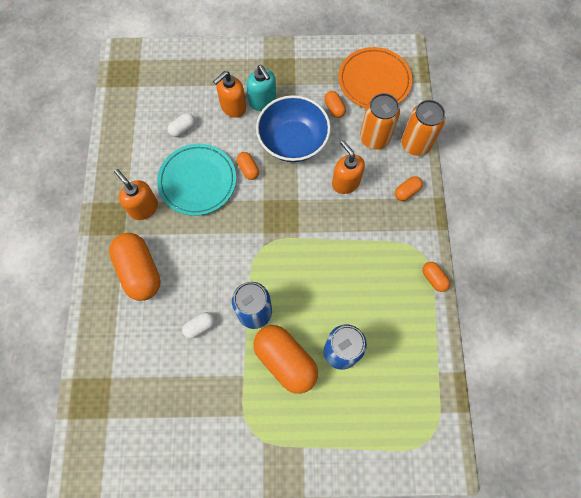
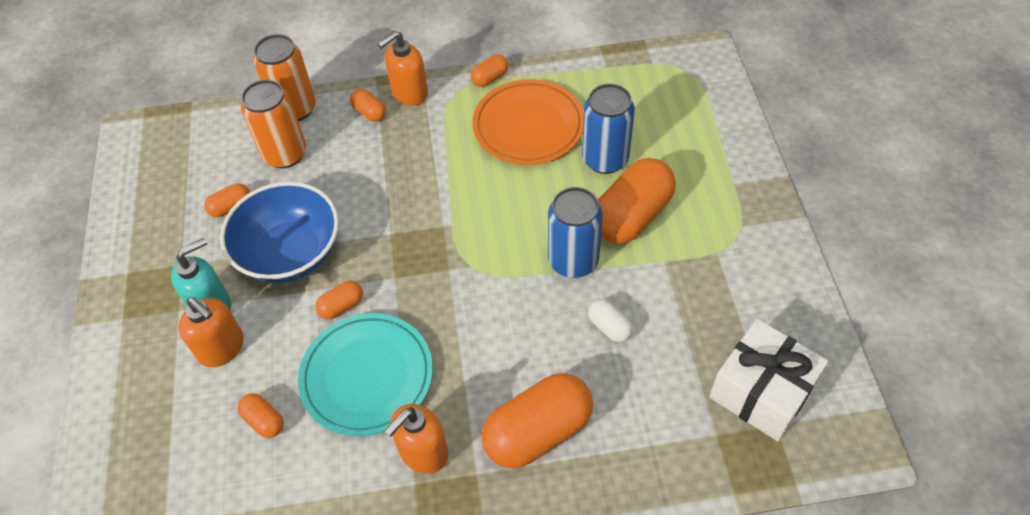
camera: 95 degrees left, 15 degrees down
(131, 415) = (761, 392): none -> white gift
(183, 129) = (264, 421): white capsule -> orange capsule
(345, 182) = (358, 180): orange soap dispenser -> orange soap dispenser (409, 93)
(374, 81) = (184, 163): orange plate -> orange plate (528, 126)

